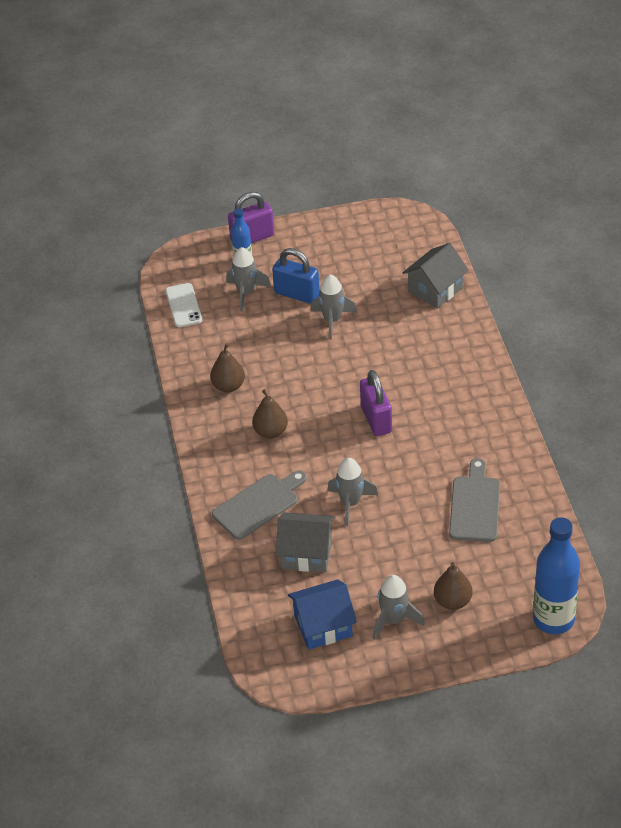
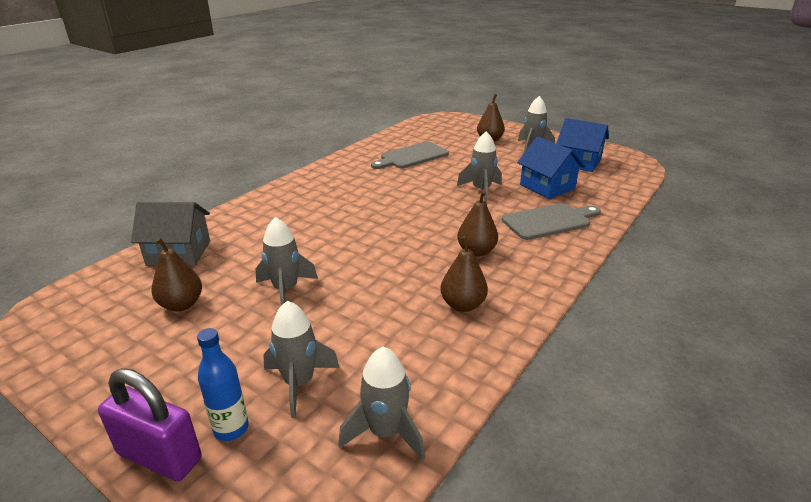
camera: 135 degrees left, 15 degrees down
(184, 305) = (385, 432): white phone -> grey rocket
(258, 504) = (549, 221): grey cutting board -> grey cutting board turned 150 degrees clockwise
(297, 294) = (263, 337): blue padlock -> none
(306, 553) = (547, 187): grey house -> blue house
(366, 274) = (181, 304): none -> brown pear
(376, 419) = (388, 213): purple padlock -> none
(553, 619) = (452, 119): blue bottle -> none

